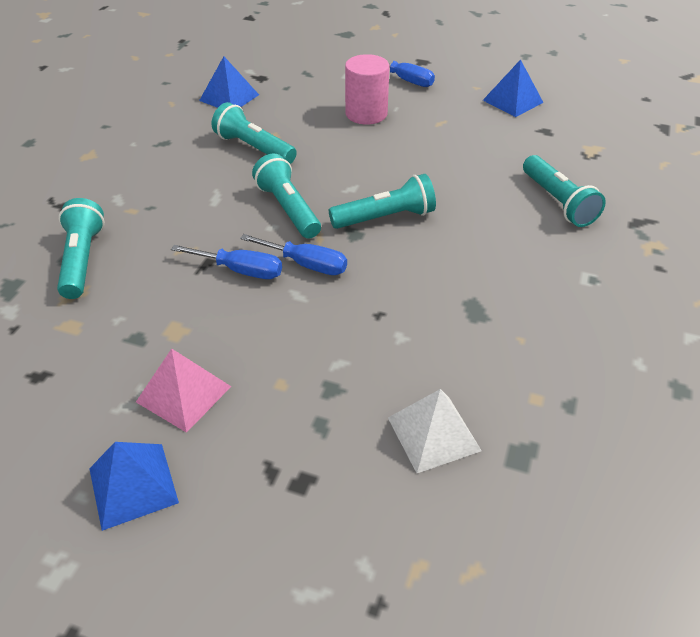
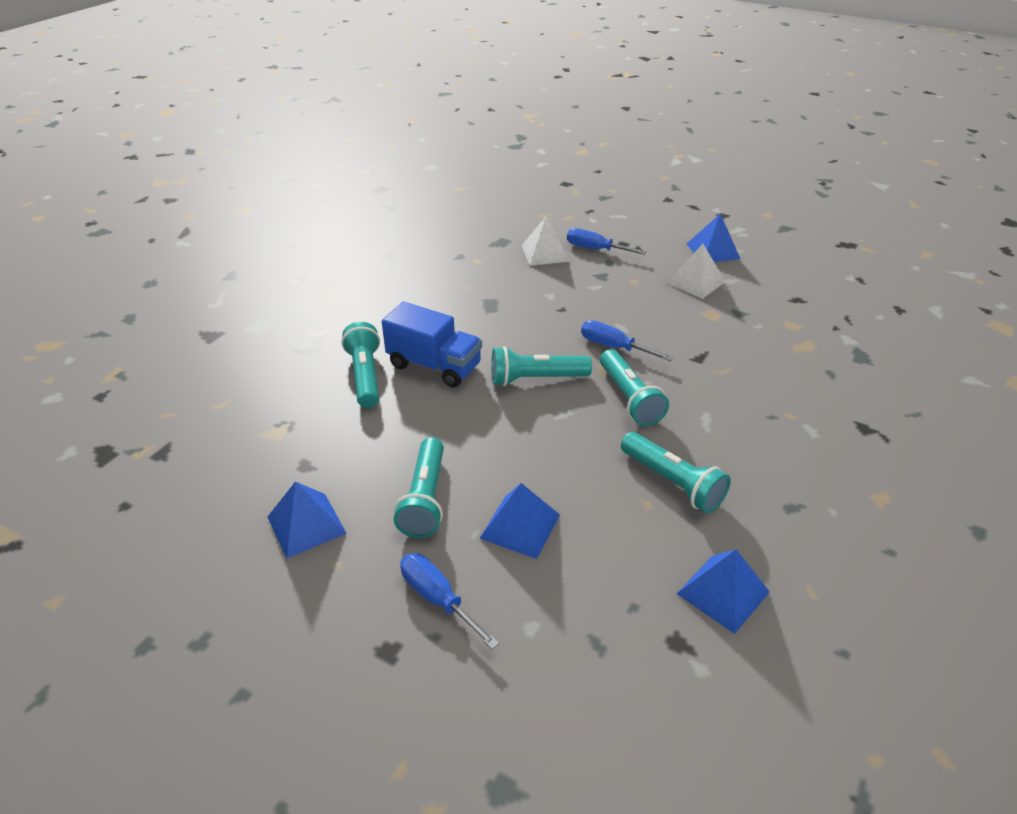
camera: 170 degrees left, 5 degrees down
(82, 260) = (812, 371): turquoise flashlight -> turquoise flashlight (425, 499)
(184, 394) = (695, 282): pink pyramid -> white pyramid
(241, 271) = (669, 348): blue screwdriver -> blue screwdriver (595, 249)
(366, 114) = (520, 526): pink cylinder -> blue pyramid
(496, 220) = (434, 366): none -> blue truck

